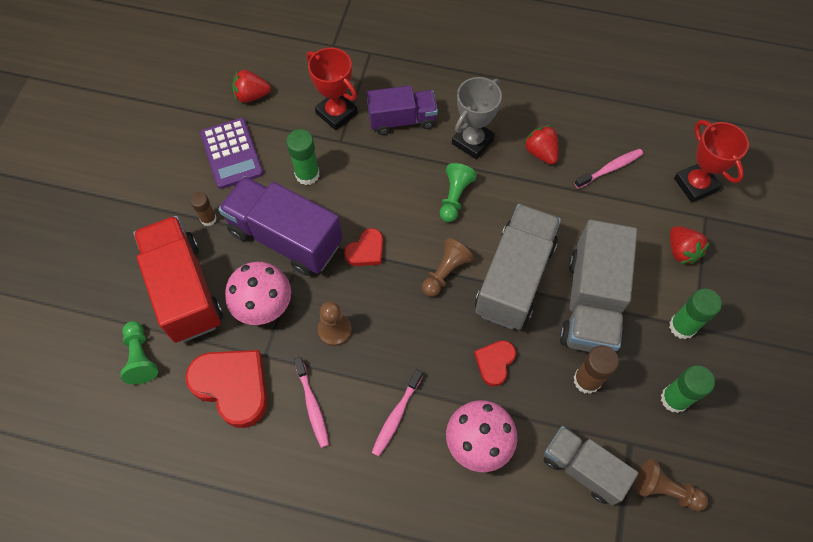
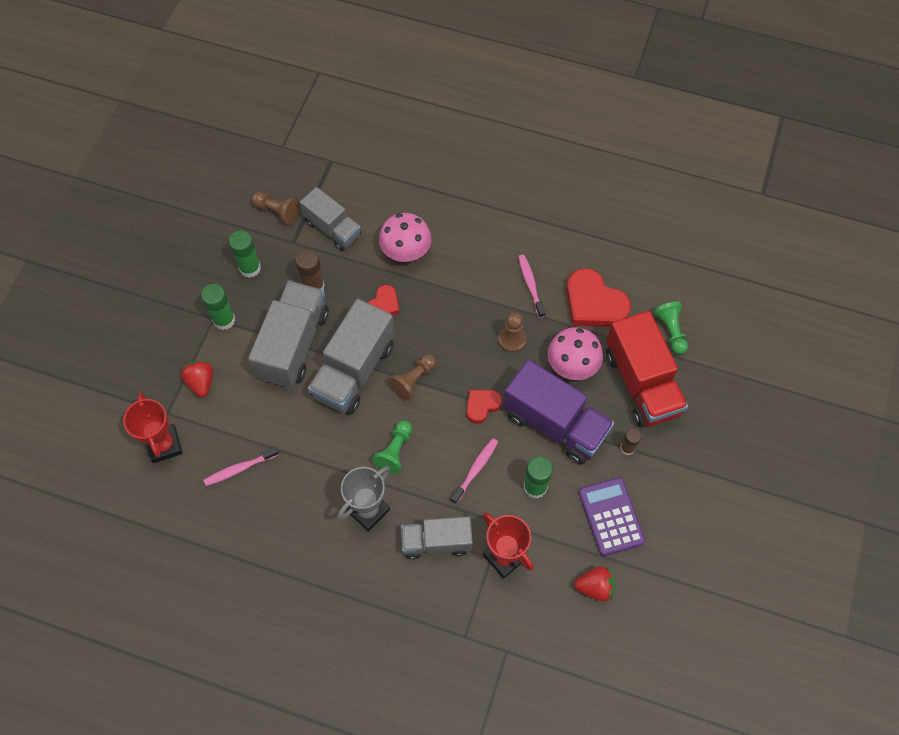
camera: 175 degrees left, 0 degrees up
(396, 416) = (466, 273): pink toothbrush -> pink toothbrush (475, 469)
(402, 120) = (436, 542): purple truck -> grey truck
(541, 152) = (302, 492): red strawberry -> none

